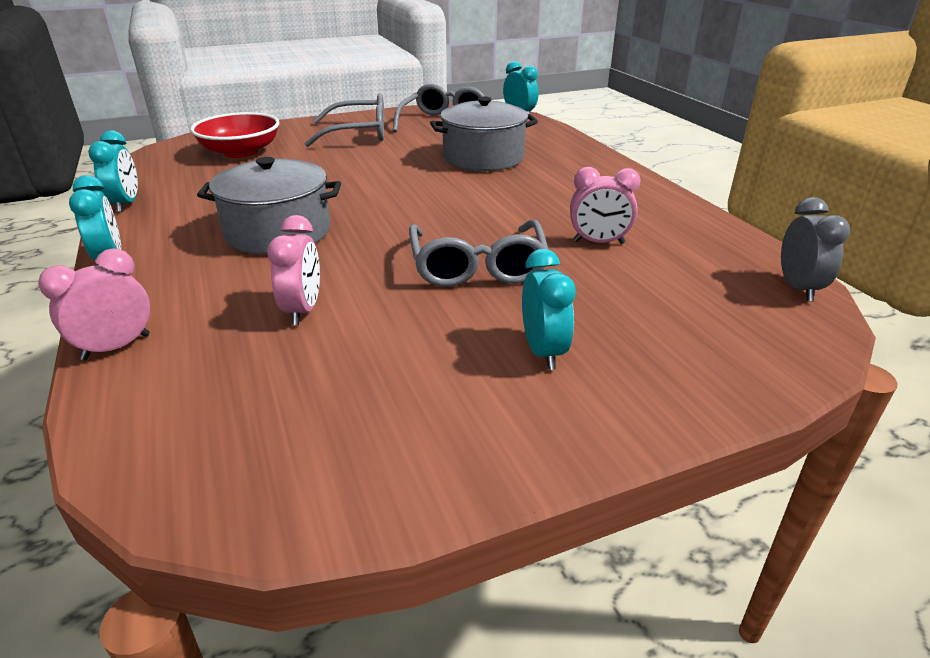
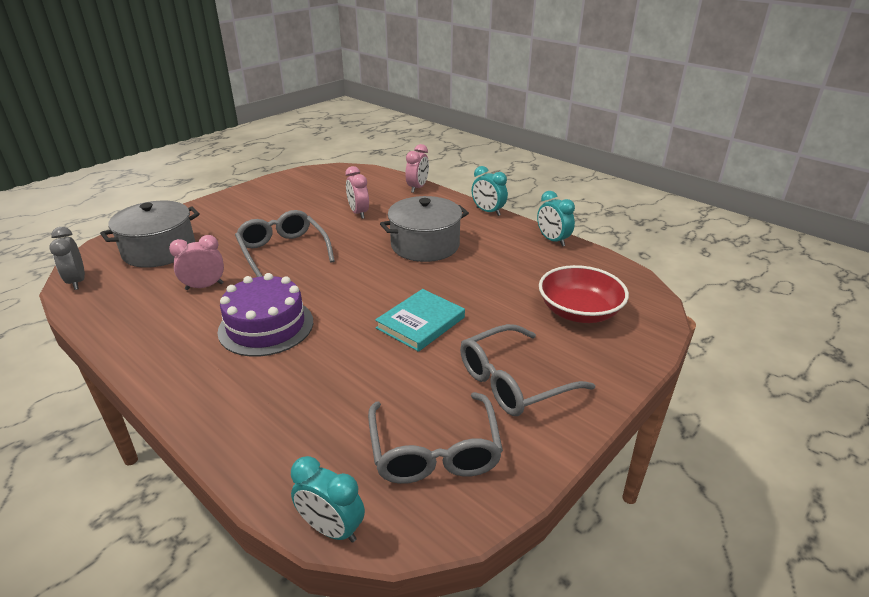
camera: 155 degrees right, 0 degrees up
(382, 169) = (420, 323): none -> turquoise book
(483, 158) = (332, 371): grey pot -> grey pot (159, 250)
(529, 192) = (266, 326): none -> purple cake
(543, 351) = (235, 221): turquoise clock -> none

